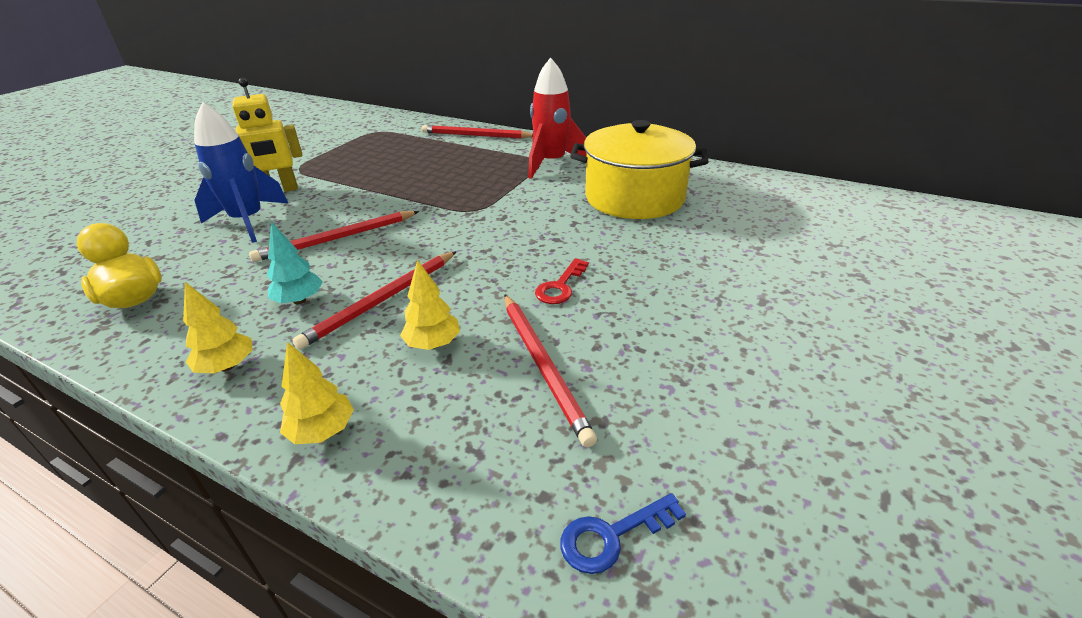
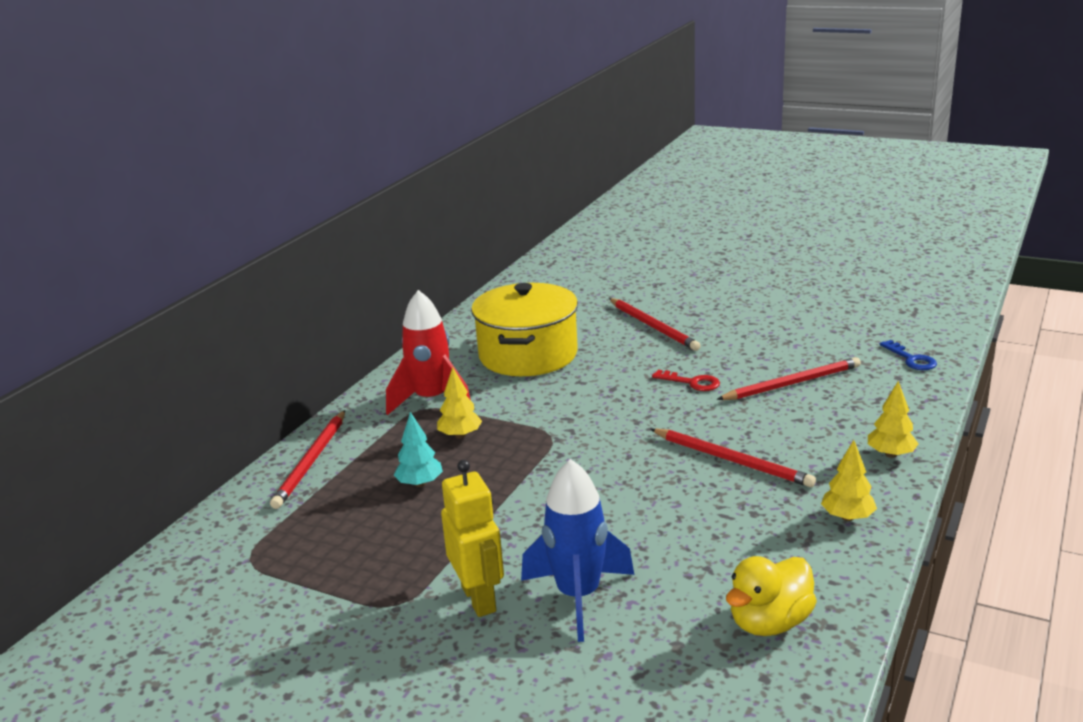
camera: 90 degrees left, 10 degrees down
(299, 300) = (744, 505): turquoise tree -> turquoise tree (420, 483)
(337, 239) = (621, 512): red pencil -> red pencil (653, 327)
(433, 344) = (783, 427): yellow tree -> yellow tree (460, 435)

